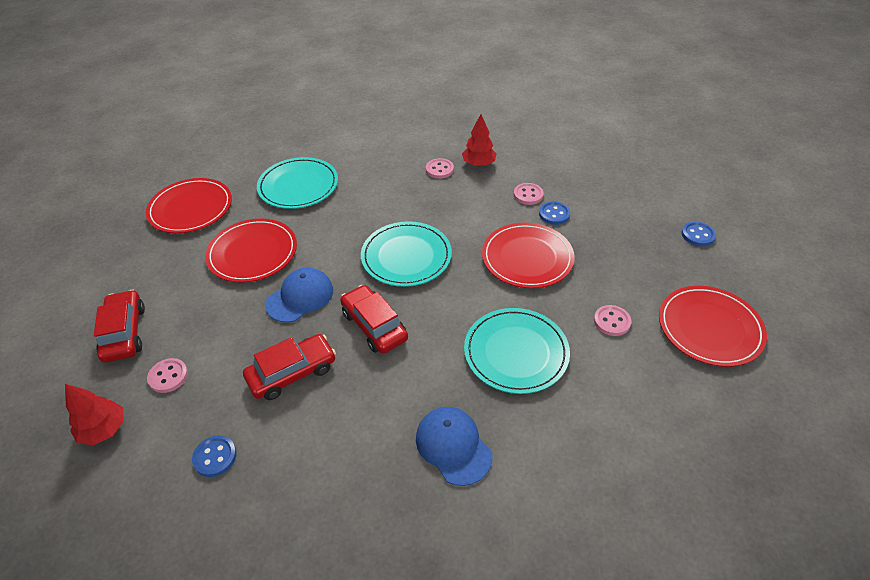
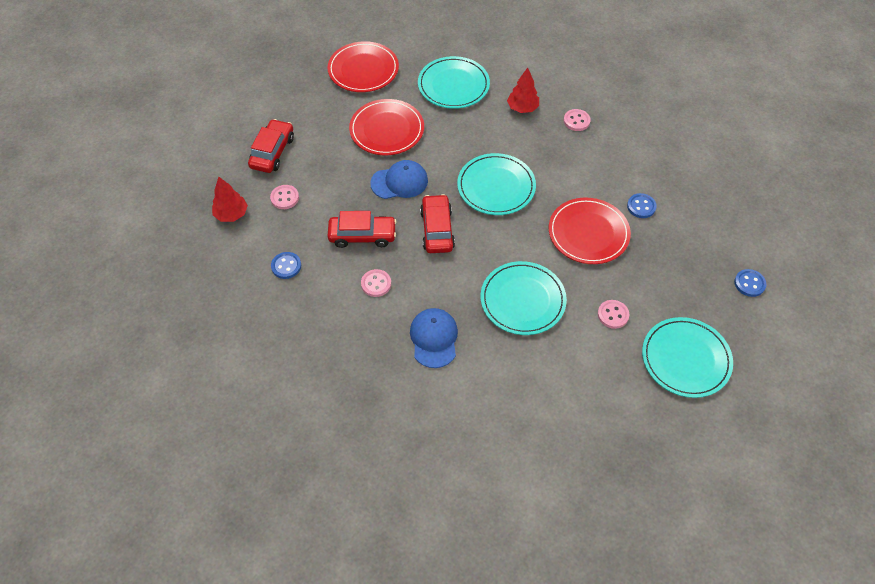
camera: 30 degrees right, 10 degrees up
(478, 164) = (614, 130): red tree -> red tree (522, 108)
(528, 195) = (633, 179): pink button -> pink button (376, 284)
(709, 328) = (685, 359): red plate -> turquoise plate

